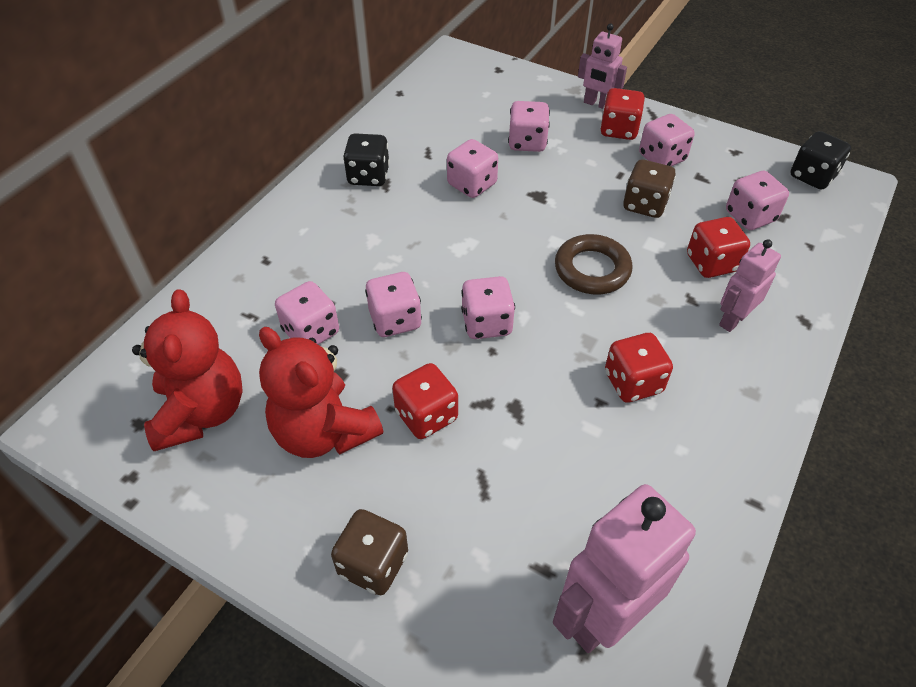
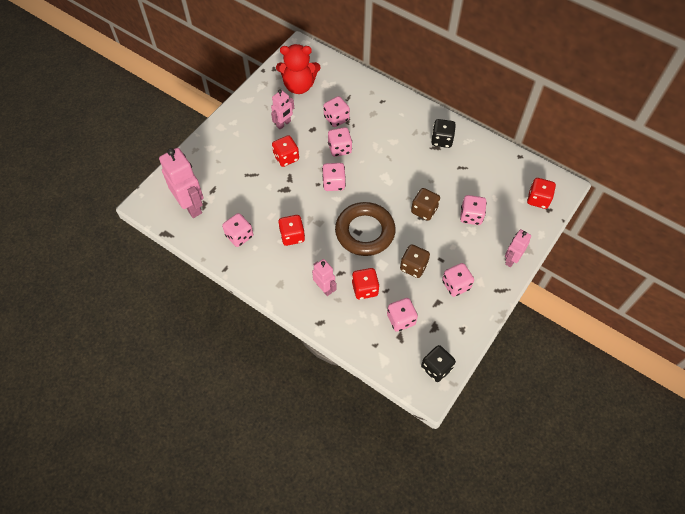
camera: 95 degrees right, 10 degrees up
(324, 432) = (283, 124): red teddy bear -> pink robot
(373, 564) = (225, 139): brown dice -> brown dice (424, 210)
(472, 184) = (433, 185): pink dice -> pink dice (239, 236)
(592, 269) = (365, 232): brown ring -> brown ring, size x1.51
(619, 130) = (484, 267): red dice -> red dice (538, 199)

